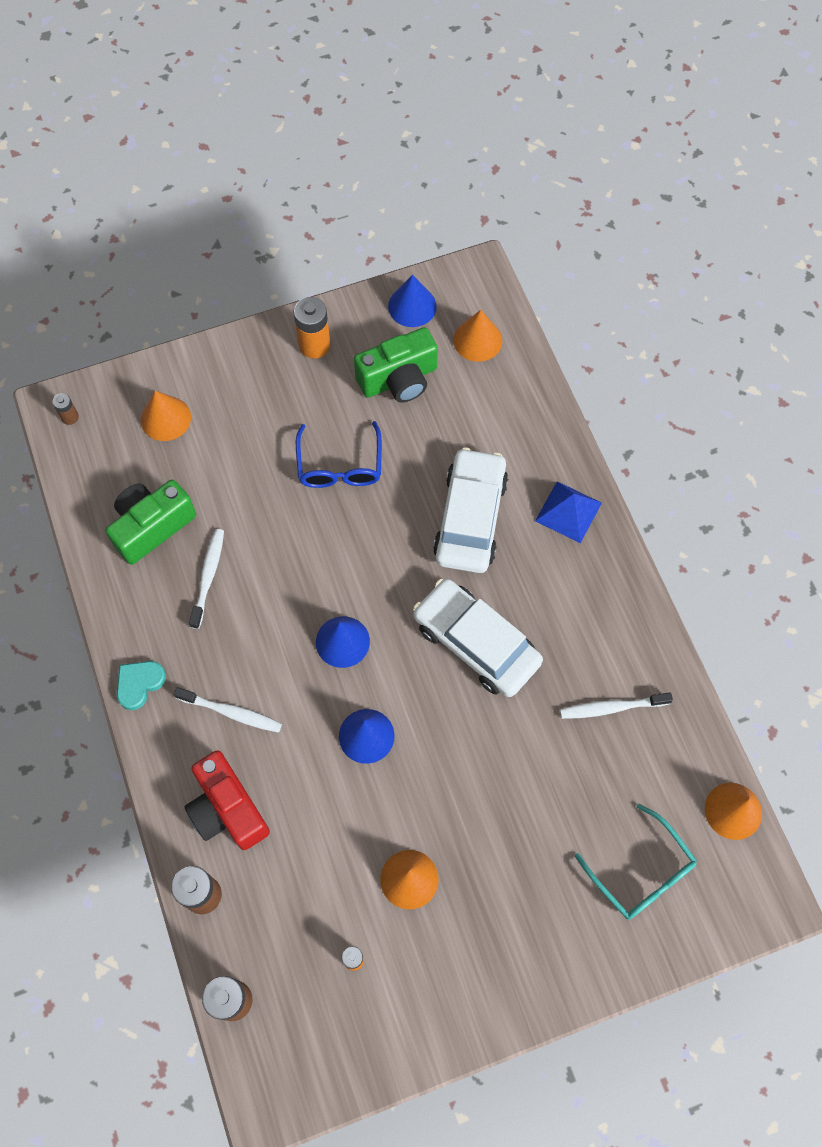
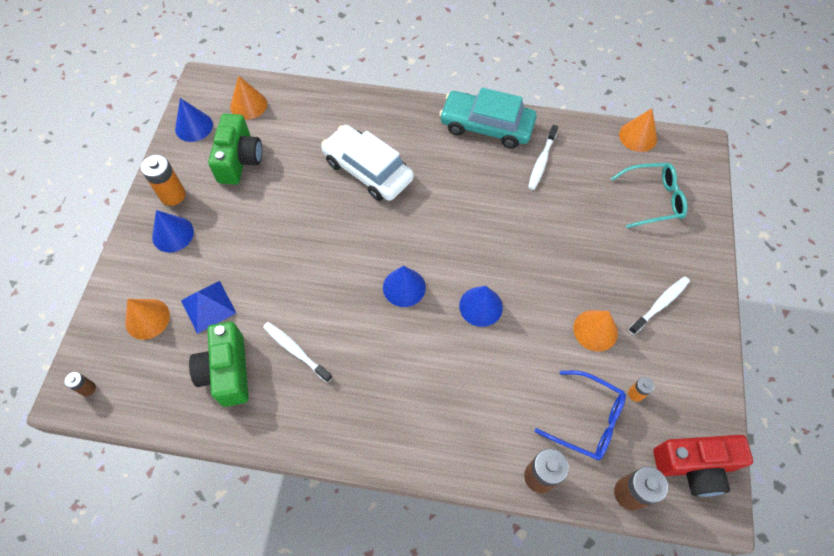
camera: 60 degrees left, 5 degrees down
(139, 684) = (347, 443): turquoise heart -> none
(228, 809) = (483, 426): red camera -> red camera (694, 466)
(231, 712) = (411, 387): white toothbrush -> white toothbrush (659, 305)
(269, 377) = (173, 234): none -> blue cone
(340, 465) = (274, 225): blue glasses -> blue glasses (587, 420)
(476, 643) = (455, 210): white car -> none
(568, 511) = (401, 118): blue pyramid -> blue pyramid (208, 306)
(623, 615) = (486, 126): none -> turquoise car

